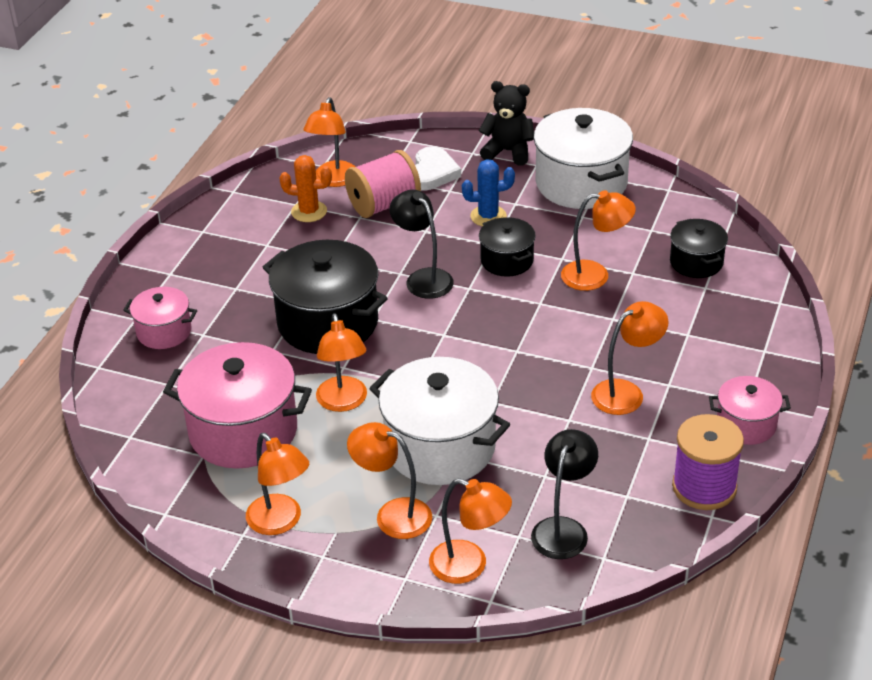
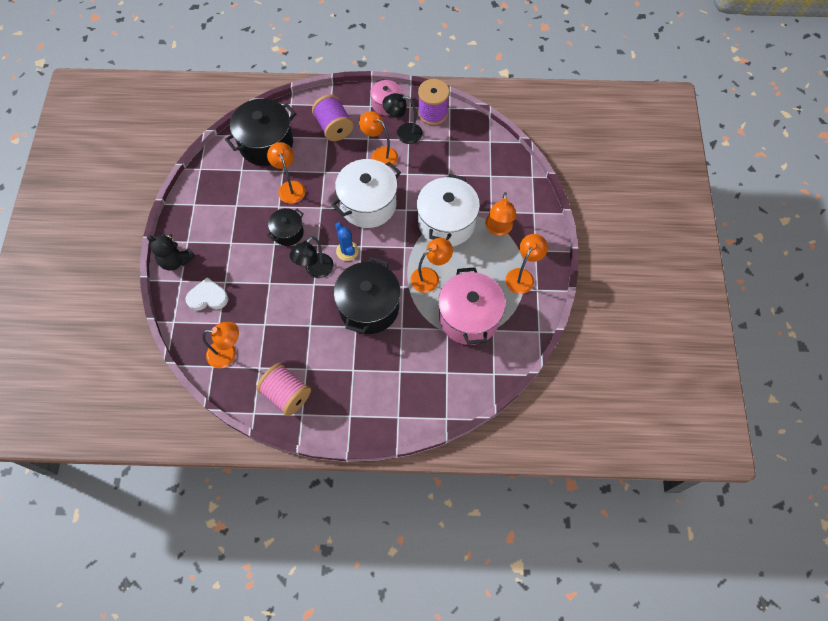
camera: 110 degrees left, 25 degrees up
(164, 332) = (404, 394): pink pot -> none
(309, 211) = (266, 356): orange cactus -> none
(383, 205) = (248, 314): pink spool -> pink spool (286, 394)
(469, 566) = (516, 190): orange lamp -> none
(488, 216) = (247, 253): blue cactus -> blue cactus (347, 251)
(508, 152) = (176, 260): black teddy bear -> black teddy bear turned 60 degrees counterclockwise
(563, 529) = (479, 160): black lamp -> black lamp (403, 133)
(581, 183) = (203, 213): white pot -> white pot (368, 204)
(696, 262) = (266, 144): black pot -> black pot, size x1.84
(709, 346) = (334, 127): none -> purple spool

